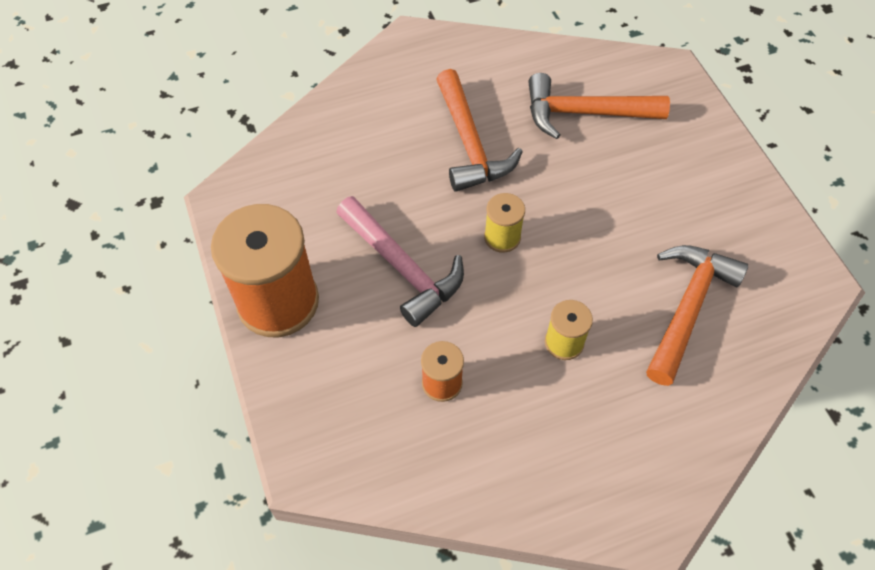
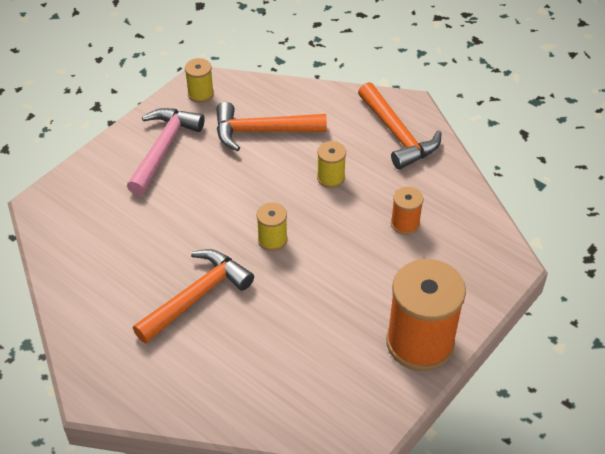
camera: 120 degrees left, 10 degrees down
(402, 267) = (338, 284): pink hammer -> pink hammer (163, 149)
(584, 113) = (121, 238): orange hammer -> orange hammer (397, 134)
(792, 272) = (200, 94): none -> yellow spool

